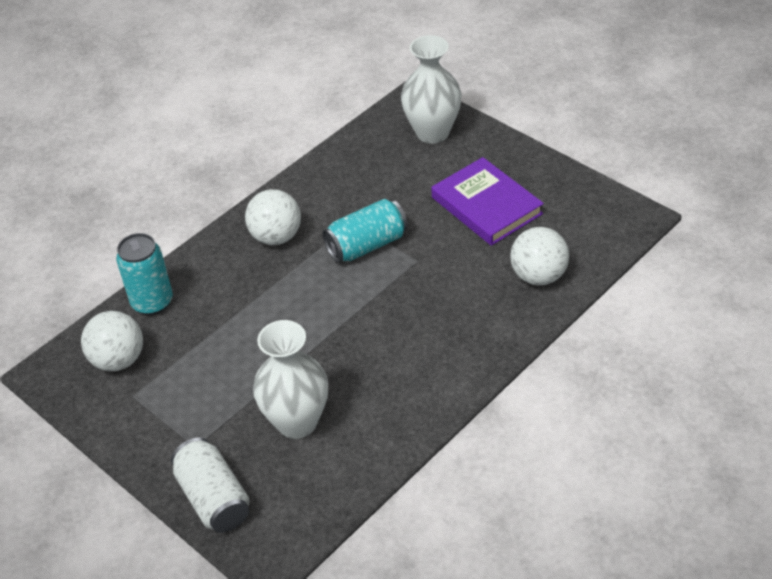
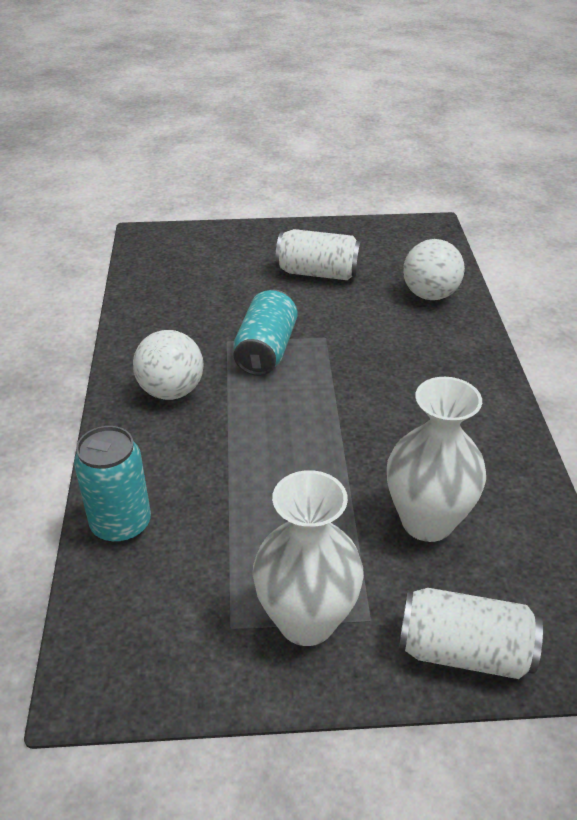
camera: 50 degrees left, 5 degrees down
(118, 360) = (162, 605): white ball -> none
(432, 132) = (197, 249): white vase -> white vase (306, 621)
(486, 206) = (318, 273): purple book -> white can

